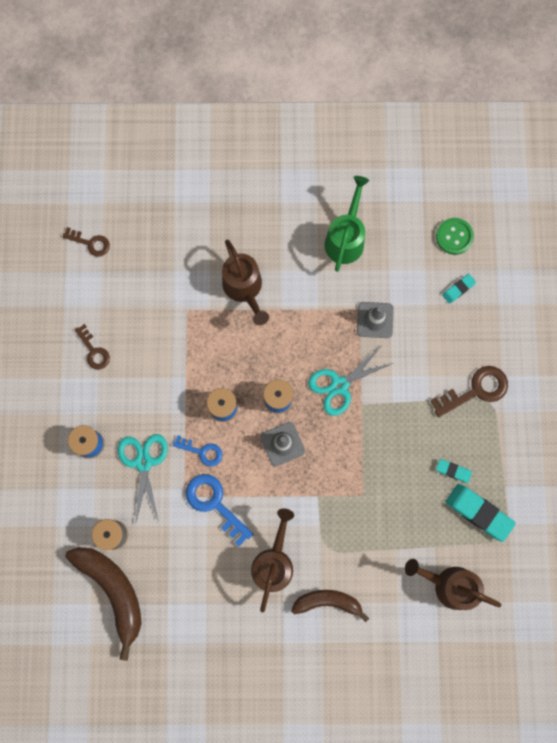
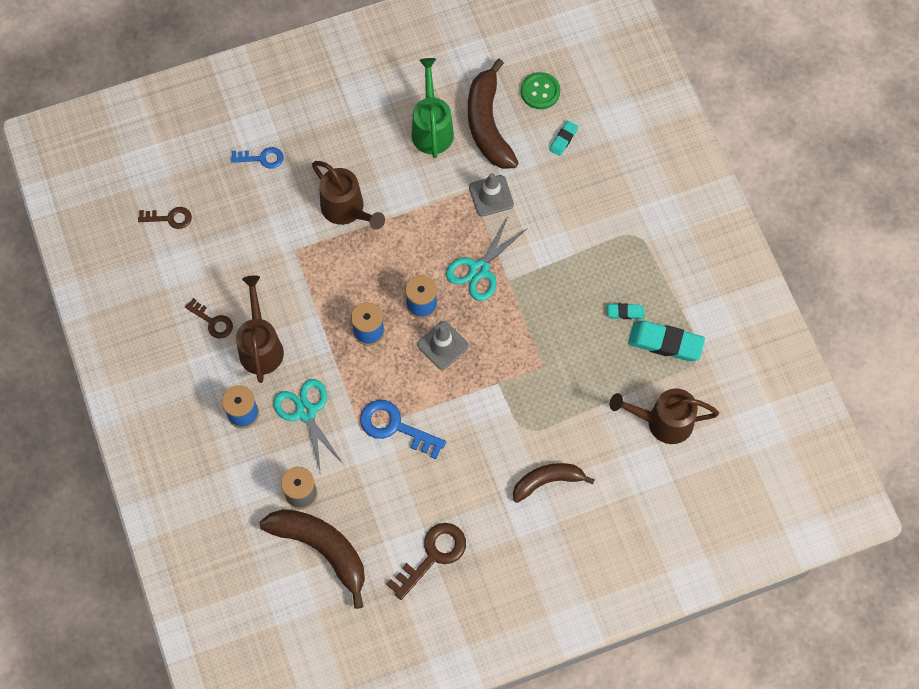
camera: 20 degrees left, 10 degrees down
(202, 451) = (362, 381): blue key -> blue key (261, 158)
(274, 562) = (478, 462): brown watering can -> brown watering can (261, 345)
(396, 251) = (488, 124): none -> brown banana
(475, 390) = (617, 229): brown key -> brown key (432, 556)

